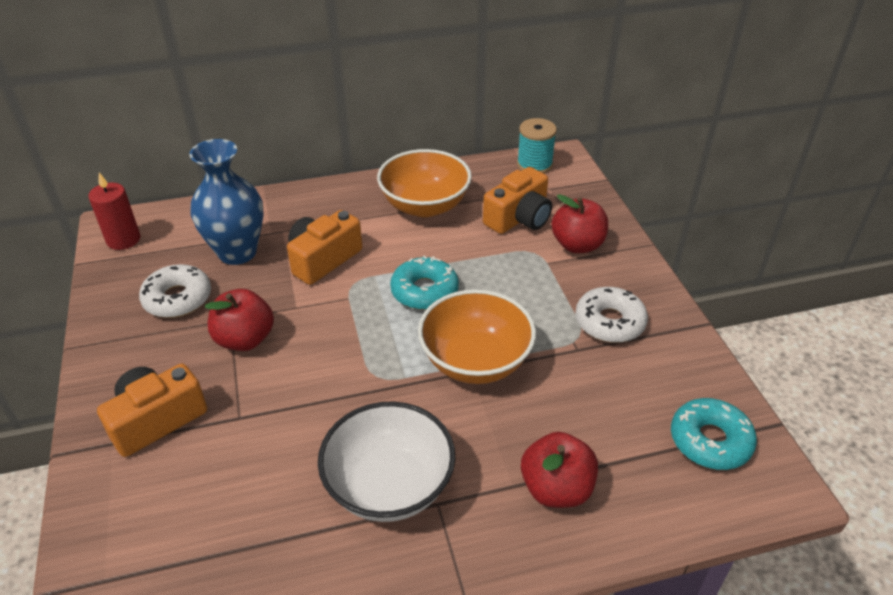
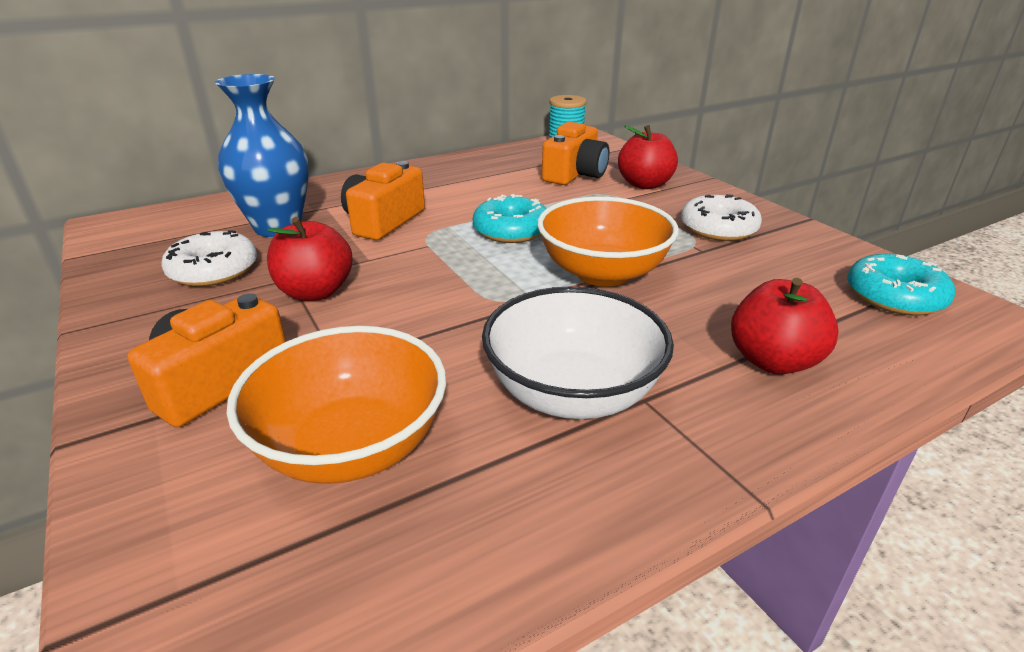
camera: 15 degrees left, 10 degrees down
(123, 240) = (127, 233): red candle -> none
(425, 206) = (474, 176): orange bowl -> orange bowl (351, 447)

